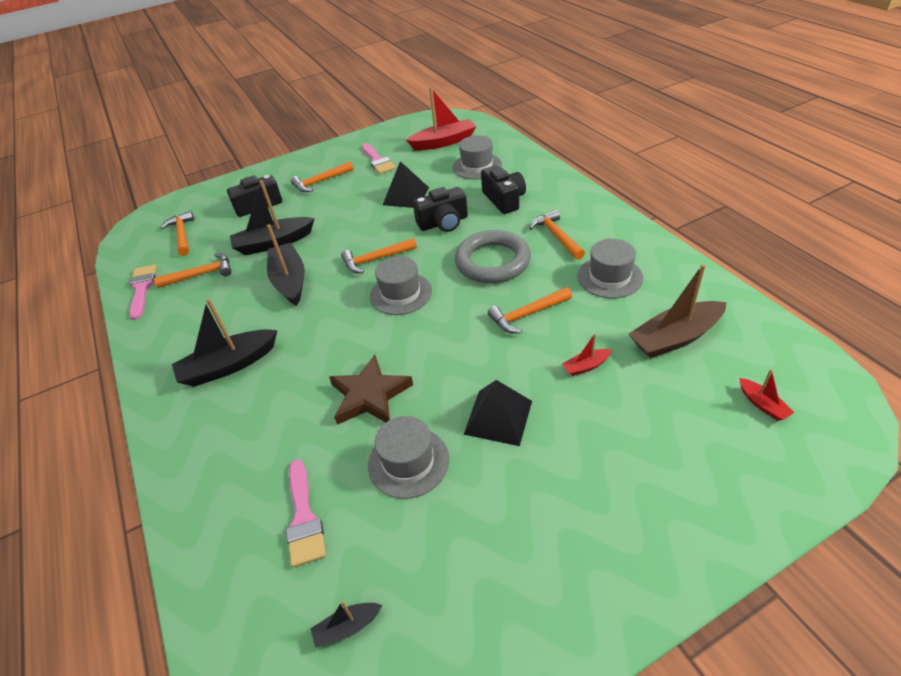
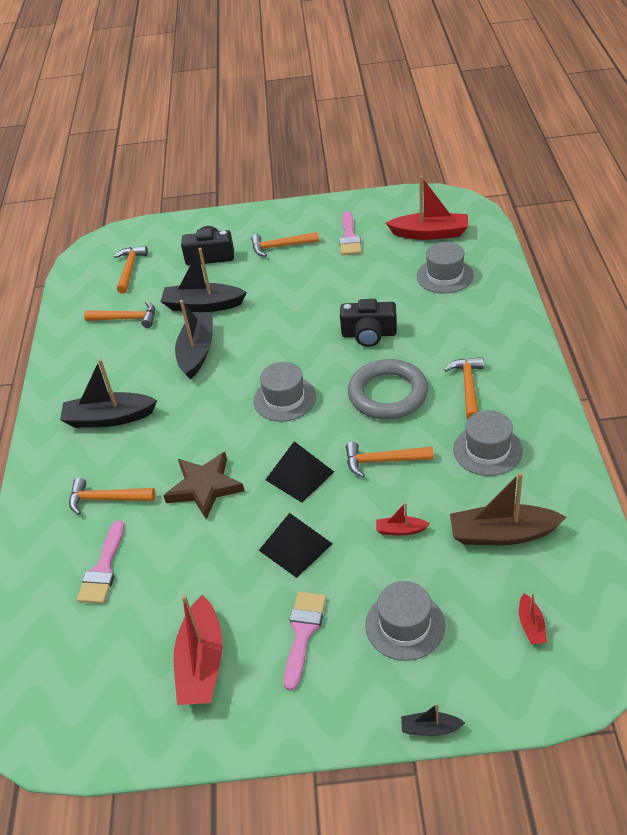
camera: 25 degrees right, 0 degrees up
(142, 289) = (74, 317): pink brush -> pink brush (303, 633)
(347, 627) = (93, 658): black boat -> black boat (430, 728)
(376, 259) = (283, 354): orange hammer -> orange hammer (106, 499)
(406, 196) = (352, 290): black pyramid -> black pyramid (299, 475)
(408, 462) = (202, 556): grey hat -> grey hat (405, 625)
(478, 576) = (201, 663): none -> red boat
(504, 199) = (445, 326): black camera -> none

